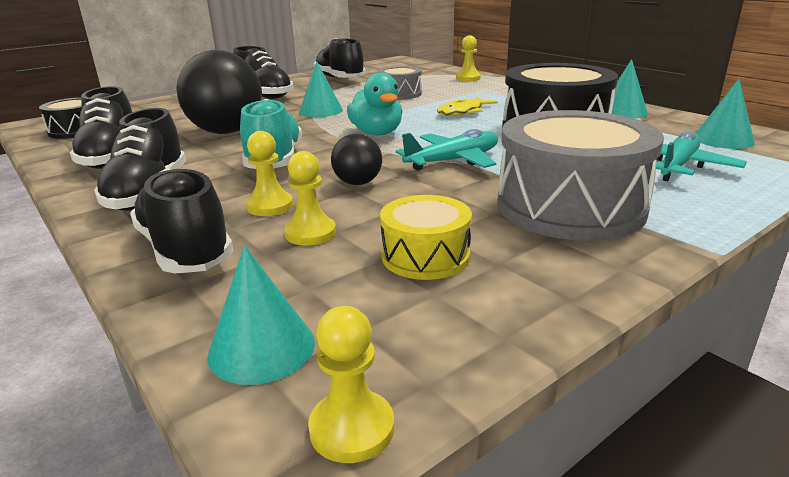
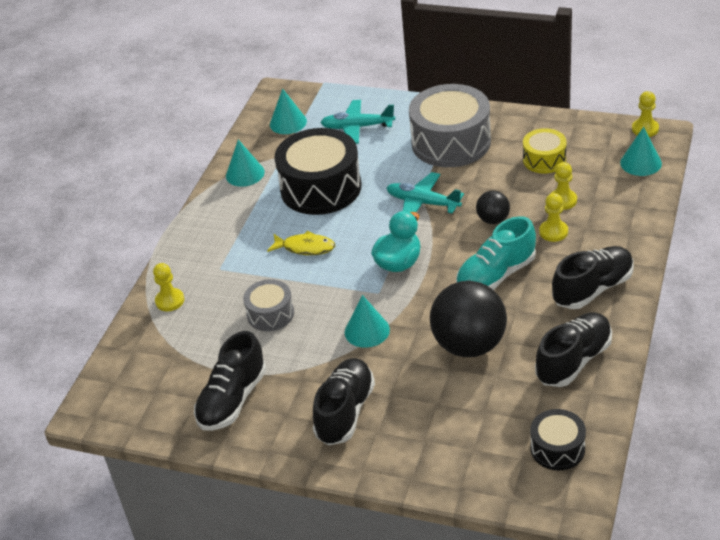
camera: 120 degrees left, 15 degrees up
(185, 250) = (619, 226): black shoe -> none

